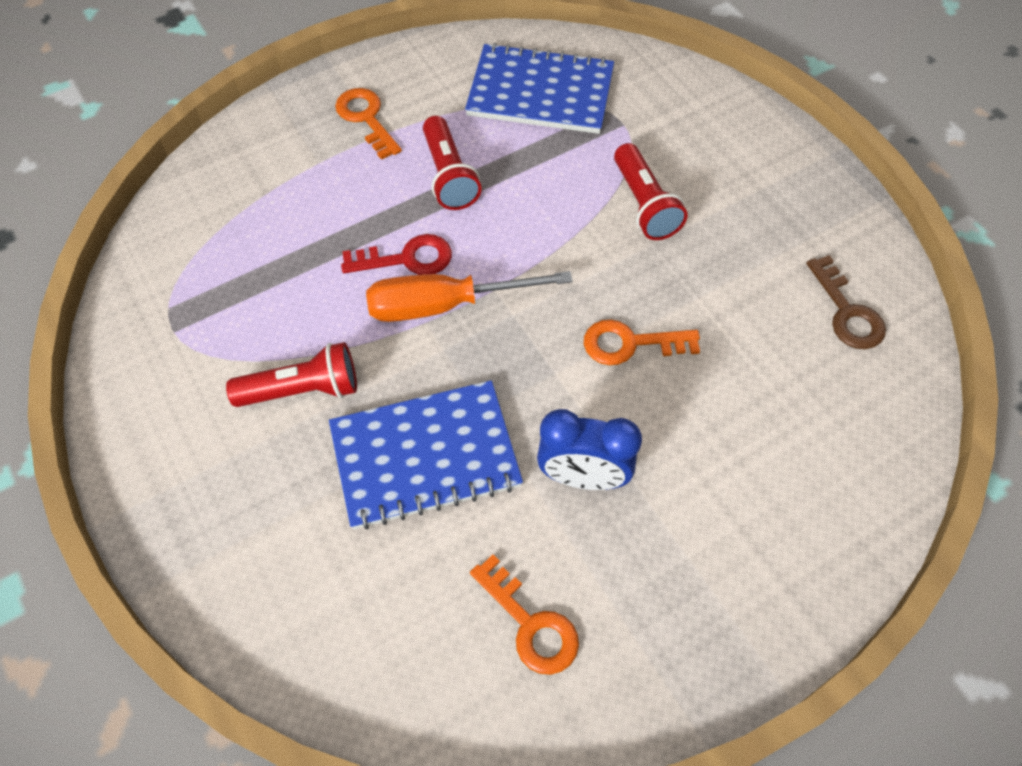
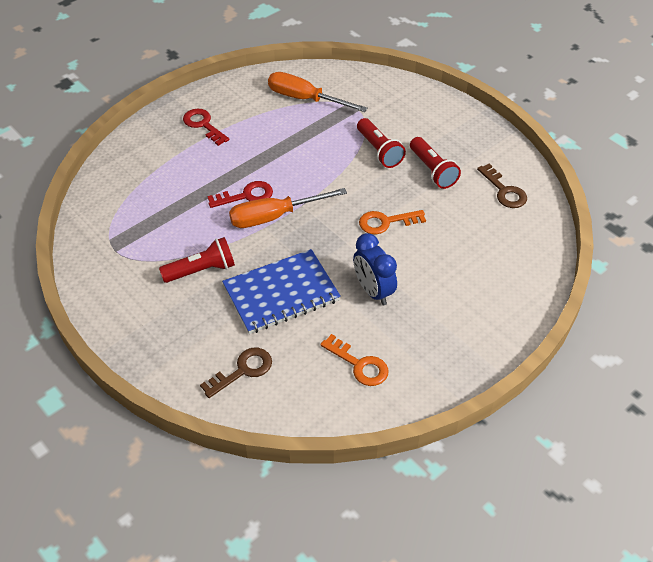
camera: 10 degrees left, 10 degrees down
(327, 601) = (243, 370): none -> brown key
(366, 119) = (203, 125): orange key -> red key
(449, 176) = (261, 149): red flashlight -> red flashlight (432, 170)
(540, 93) = (305, 99): blue notebook -> orange screwdriver
(583, 477) = (373, 291): blue clock -> blue clock turned 60 degrees clockwise

